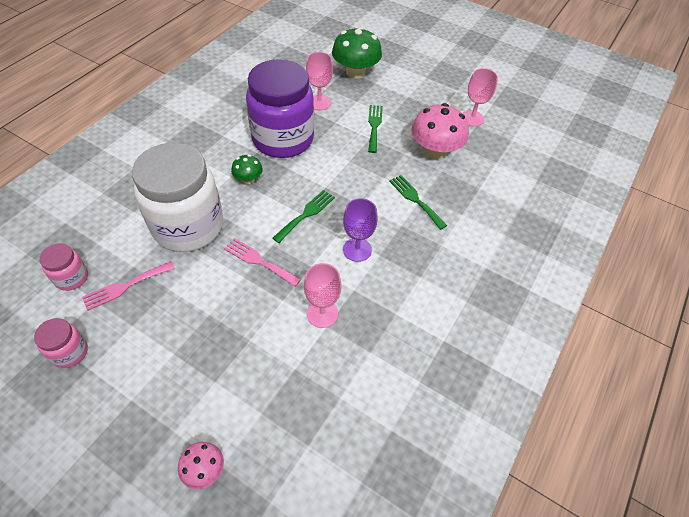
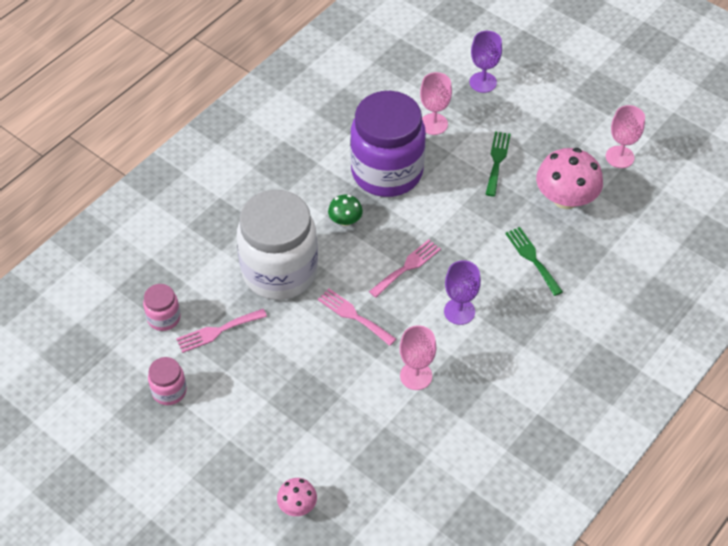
camera: 10 degrees right, 0 degrees up
(306, 214) = (407, 267): green fork -> pink fork
(355, 72) = (483, 82): green mushroom -> purple goblet

